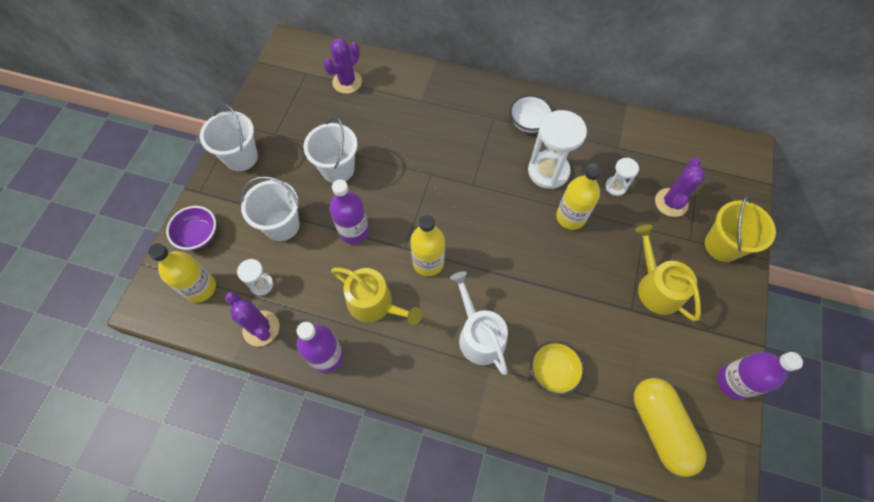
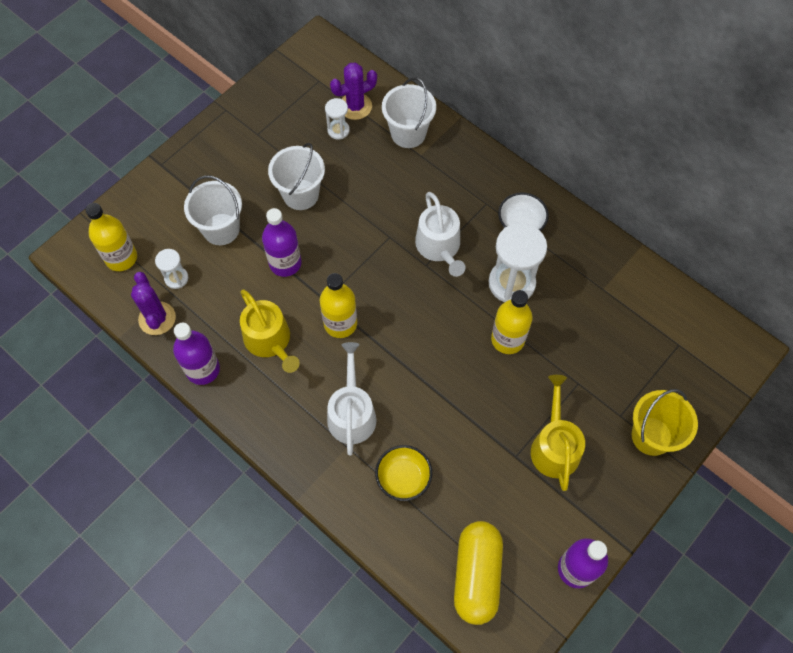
camera: 25 degrees right, 0 degrees up
(198, 235) = (141, 207): purple bowl -> none
(241, 157) = (215, 145): white bucket -> white bucket (408, 133)
(476, 166) = (439, 247): none -> white watering can
(616, 186) = (574, 328): white hourglass -> white hourglass (338, 130)
(671, 202) = (623, 369): purple cactus -> none

